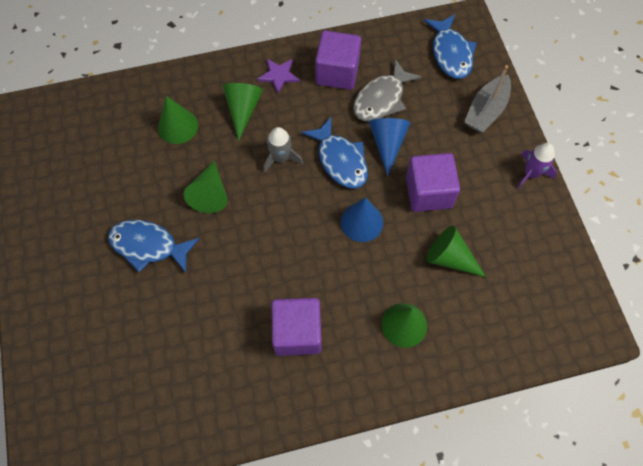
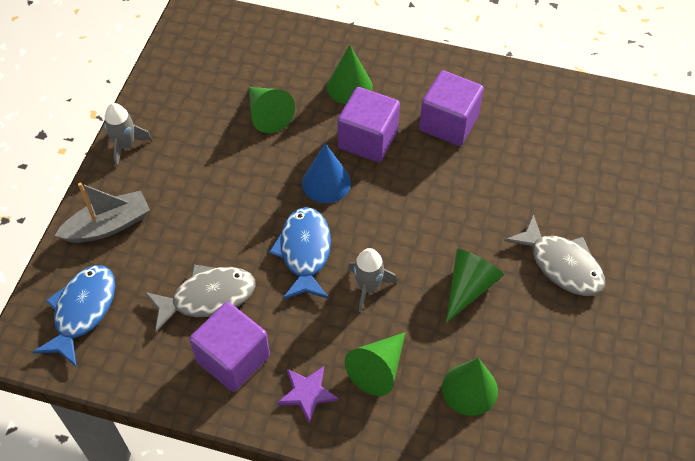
camera: 150 degrees left, 10 degrees down
(149, 246) = (561, 264): blue fish -> grey fish
(387, 144) = (241, 244): blue cone -> none
(428, 192) = (239, 177): purple cube -> purple cube (368, 139)
(531, 173) = (125, 145): purple rocket -> grey rocket

